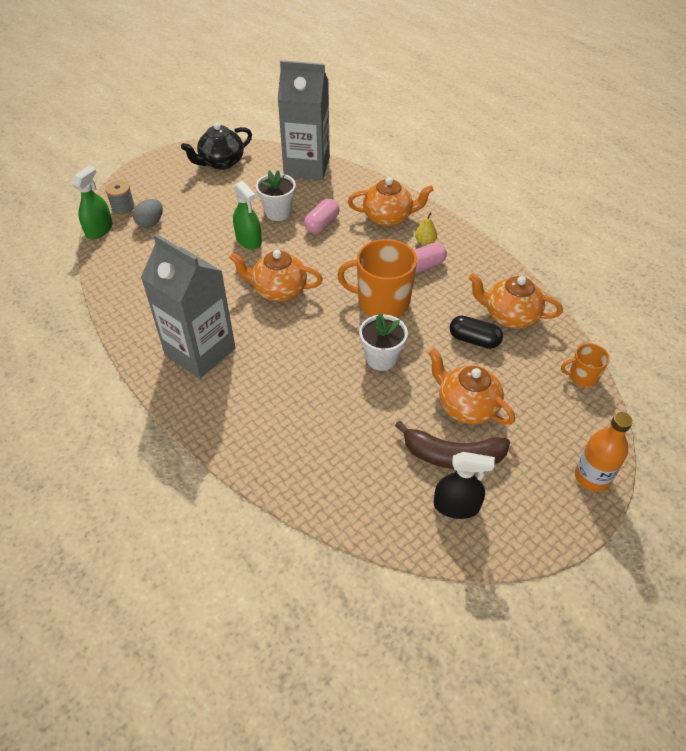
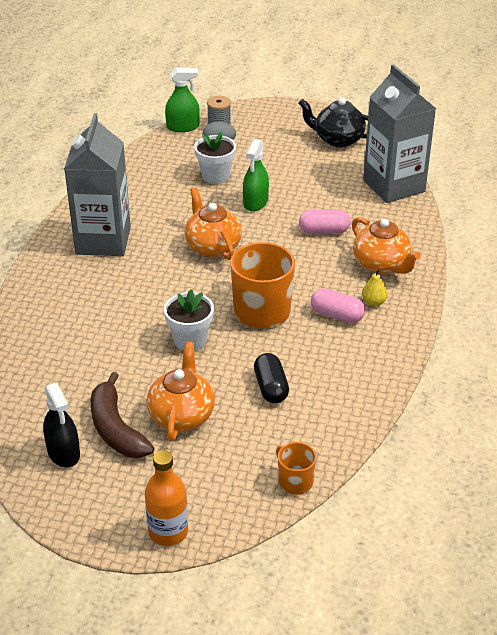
camera: 55 degrees right, 10 degrees down
(278, 212) = (310, 200): white flower pot -> white flower pot (215, 176)
(509, 316) = (329, 399): orange teapot -> none

